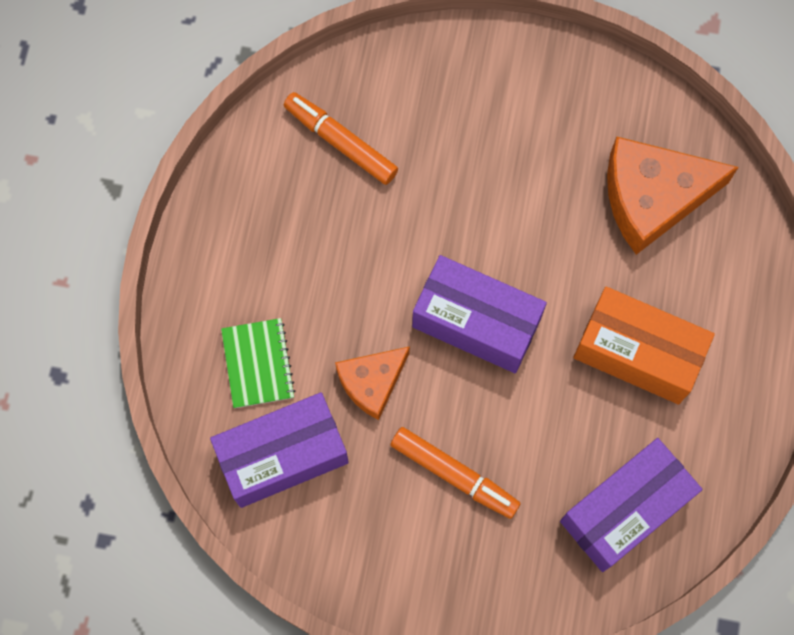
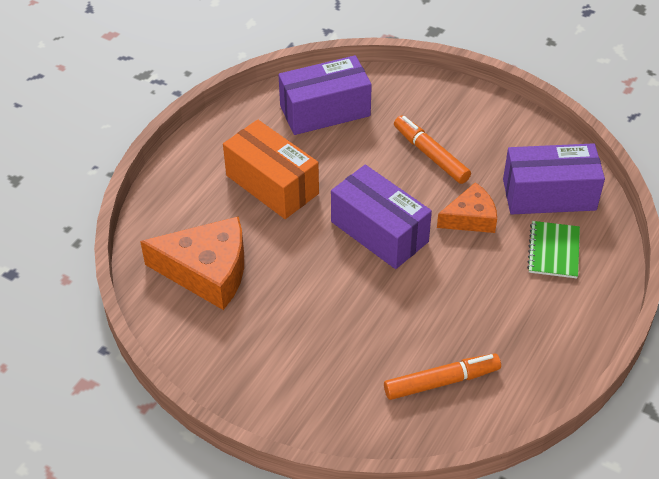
camera: 160 degrees left, 25 degrees down
(341, 142) = (441, 381): orange marker -> orange marker turned 75 degrees counterclockwise

